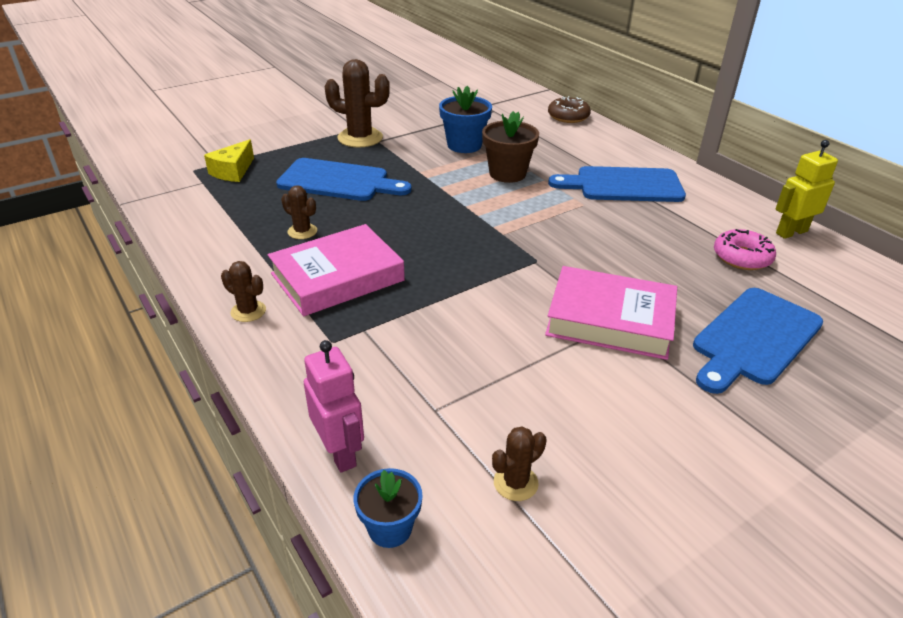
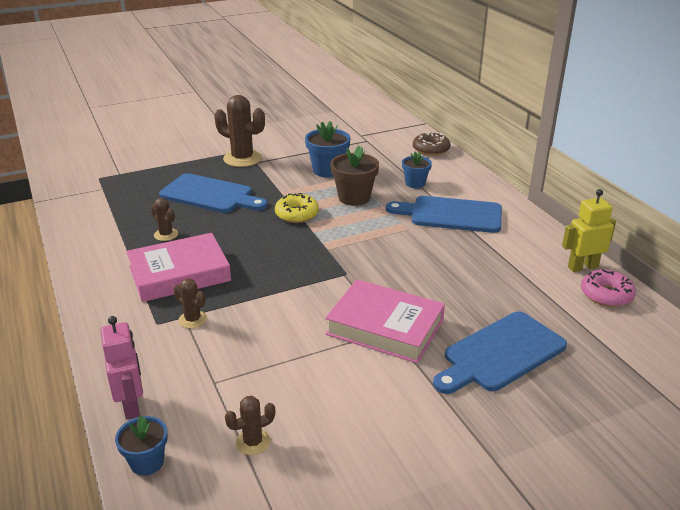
camera: 10 degrees right, 5 degrees down
(233, 171) = (129, 181): yellow cheese -> none
(248, 311) = (102, 294): brown cactus -> brown cactus (192, 319)
(450, 197) = (297, 214): none -> yellow donut
(568, 154) = (415, 183): none -> blue flower pot
(742, 257) = (525, 285): pink donut -> pink donut (606, 295)

